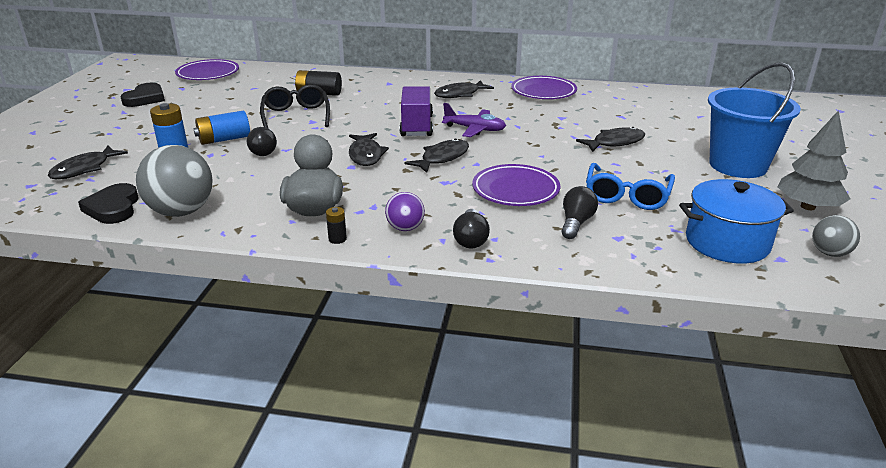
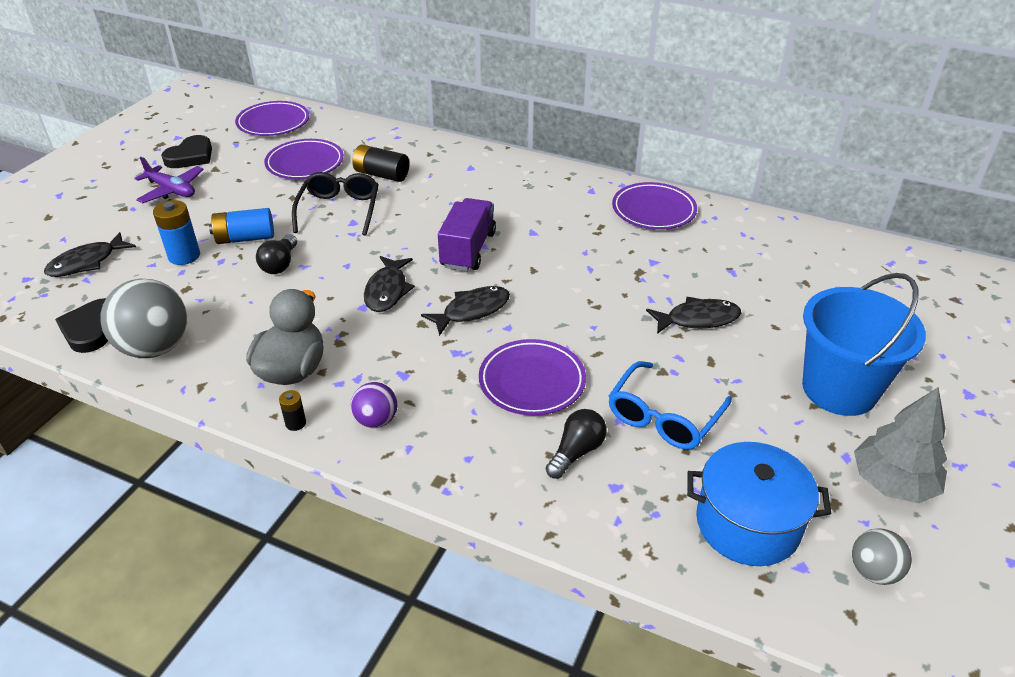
camera: 15 degrees right, 10 degrees up
(250, 93) = (305, 163): none -> purple plate
(460, 94) = (546, 200): black fish -> none
(471, 239) = (440, 454): black light bulb -> none
(475, 129) = (534, 266): purple plane -> purple plane (172, 190)

